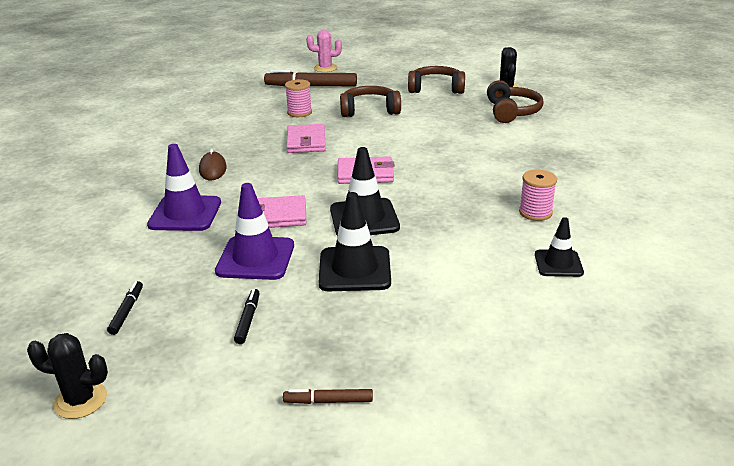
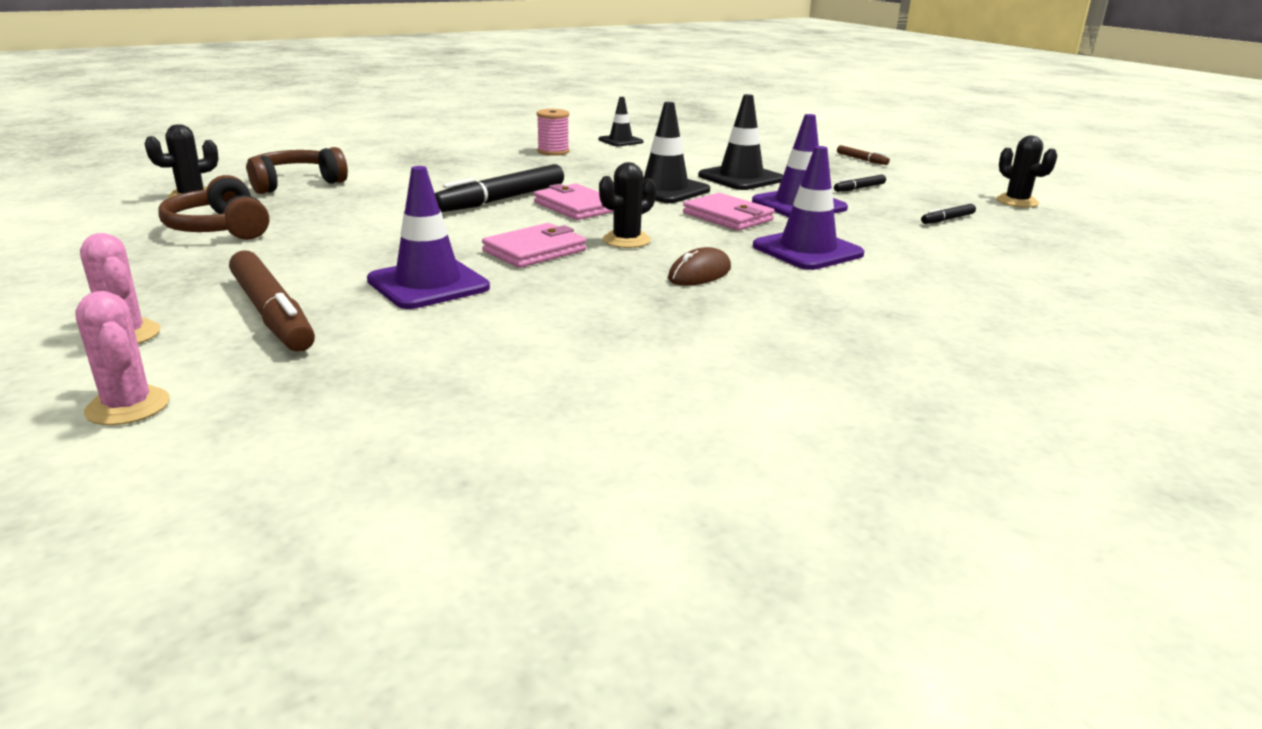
camera: 130 degrees left, 5 degrees down
(269, 66) = (128, 406): none -> pink cactus
(285, 168) = (626, 240): none -> black cactus
(299, 112) = (428, 284): pink spool -> purple traffic cone
(369, 110) = (365, 245): brown headphones -> none
(409, 156) = (501, 200): none -> black marker

